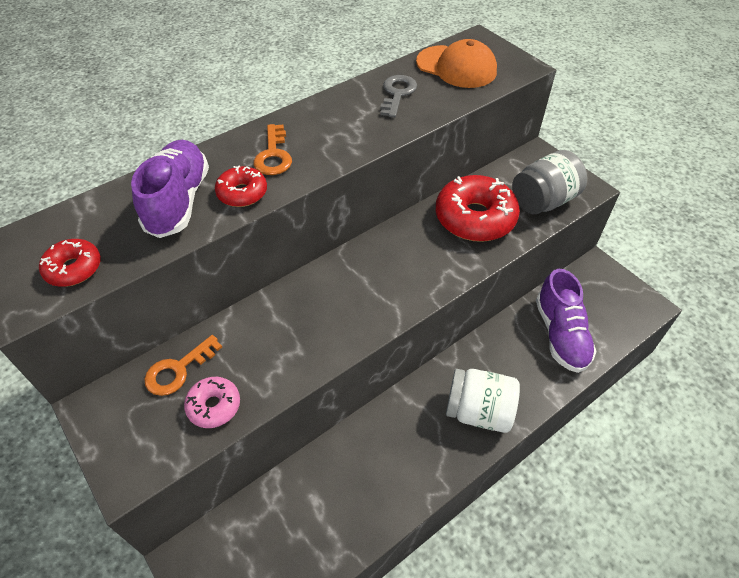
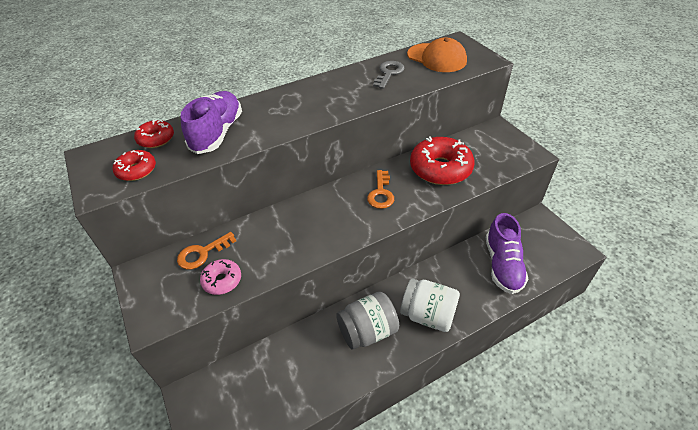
camera: 10 degrees right, 5 degrees down
(242, 193) = (263, 131): red donut -> red donut (156, 139)
(273, 155) = (290, 108): orange key -> orange key (381, 193)
(543, 201) = (496, 161): grey jar -> grey jar (367, 331)

